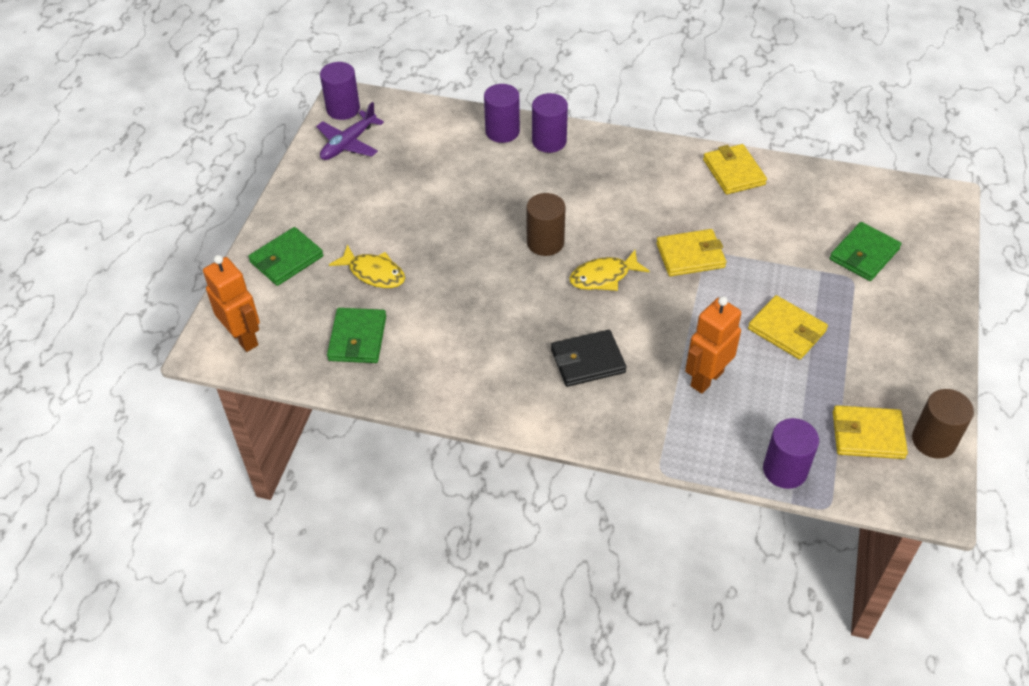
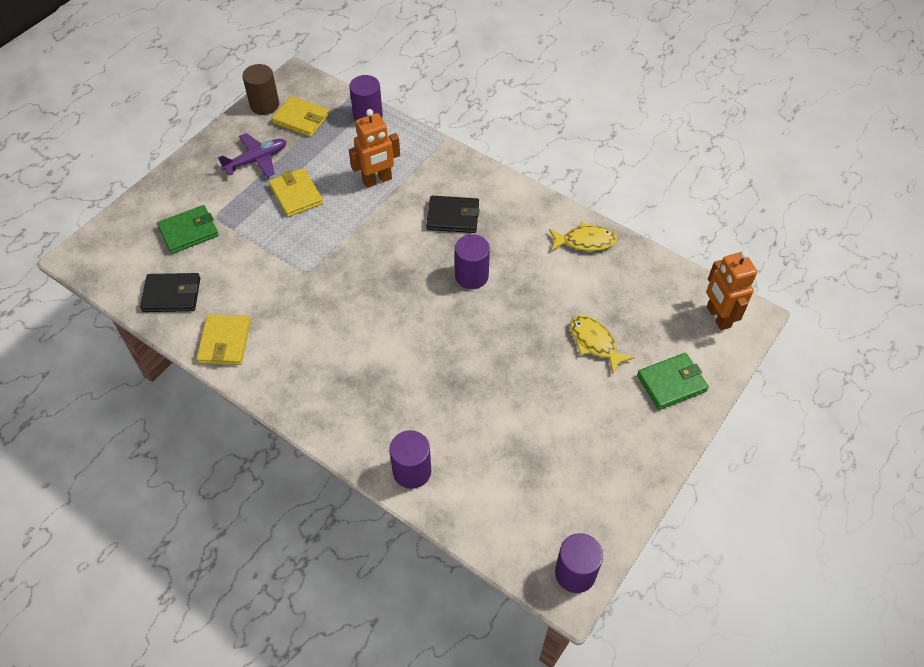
camera: 160 degrees left, 5 degrees up
(348, 144) = (581, 513): purple plane -> purple plane (256, 160)
(357, 338) = (623, 287): green wallet -> none
(545, 242) = (434, 325): brown cylinder -> none
(549, 141) = (371, 440): purple cylinder -> purple cylinder (471, 276)
(603, 277) = (403, 277): yellow fish -> yellow fish (585, 241)
(690, 256) = (322, 273): yellow wallet -> none
(820, 194) = (172, 295): none -> black wallet

